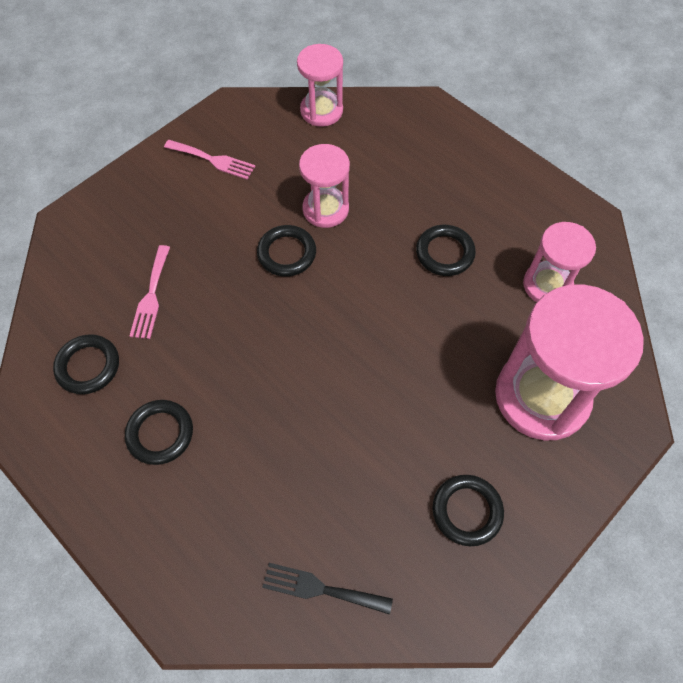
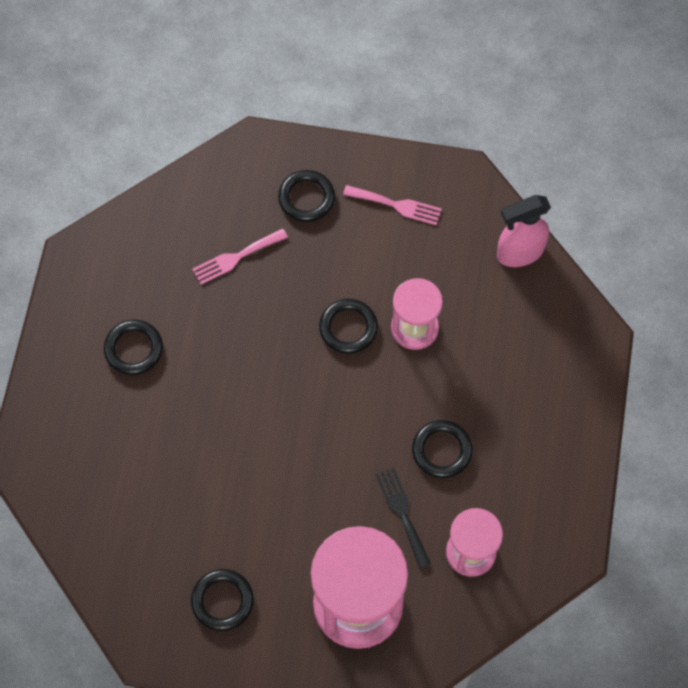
camera: 55 degrees right, 5 degrees up
(88, 366) = (149, 260): black ring -> black ring (306, 198)
(213, 160) = (396, 205): pink fork -> pink fork turned 60 degrees counterclockwise
(320, 589) = (99, 535): black fork -> black fork (402, 513)
(321, 111) = (519, 252): pink hourglass -> pink spray bottle

